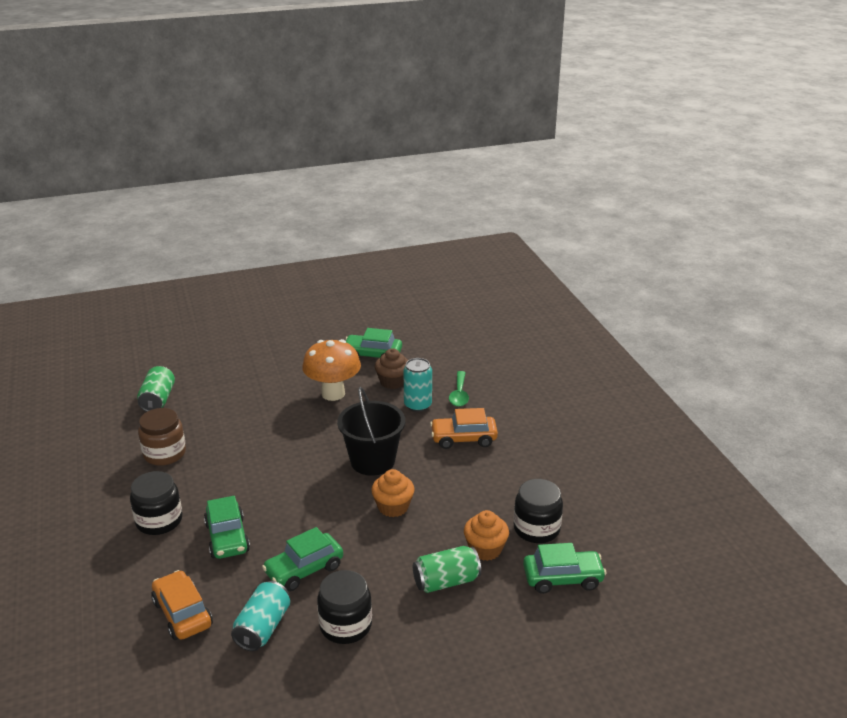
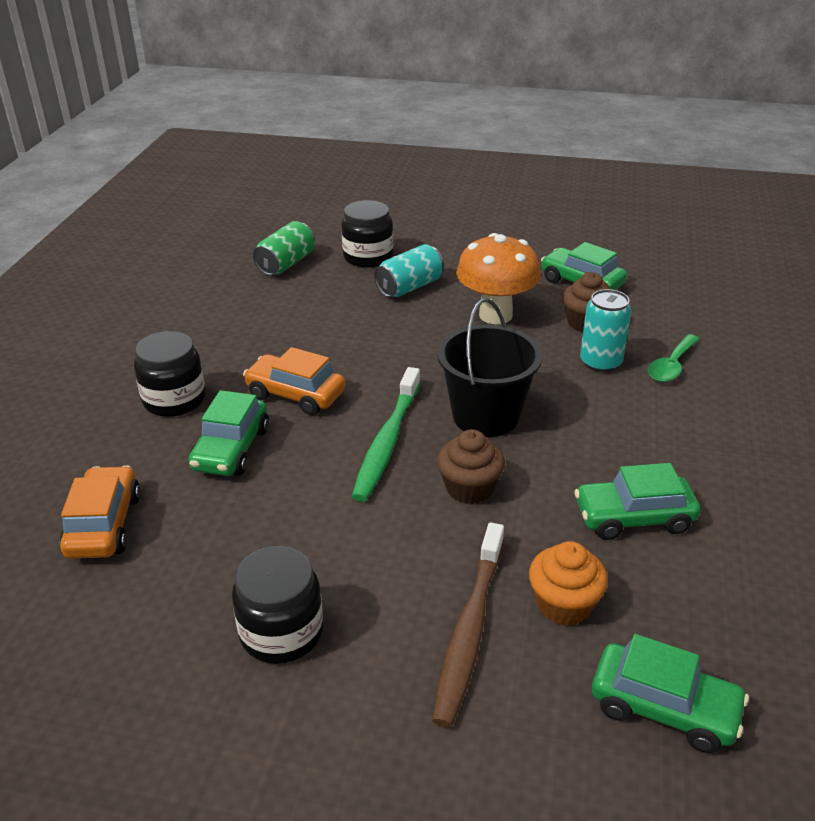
camera: 30 degrees right, 5 degrees up
(164, 454) = (244, 325): brown jar -> none
(263, 628) = (177, 586): turquoise can -> turquoise can (409, 287)
(304, 570) = (289, 528): green car -> green car (633, 517)
(324, 497) = (387, 441): none -> green toothbrush
(393, 507) = (469, 488): orange cupcake -> brown cupcake
(446, 581) = (470, 629): green can -> brown toothbrush
(463, 439) = (638, 428): orange car -> orange car (295, 394)
(536, 529) = (669, 605): black jar -> black jar (368, 257)

